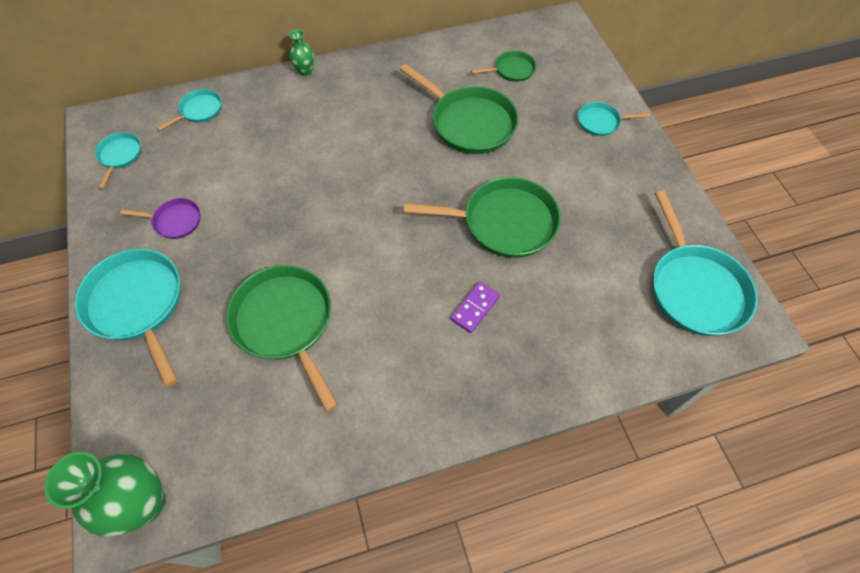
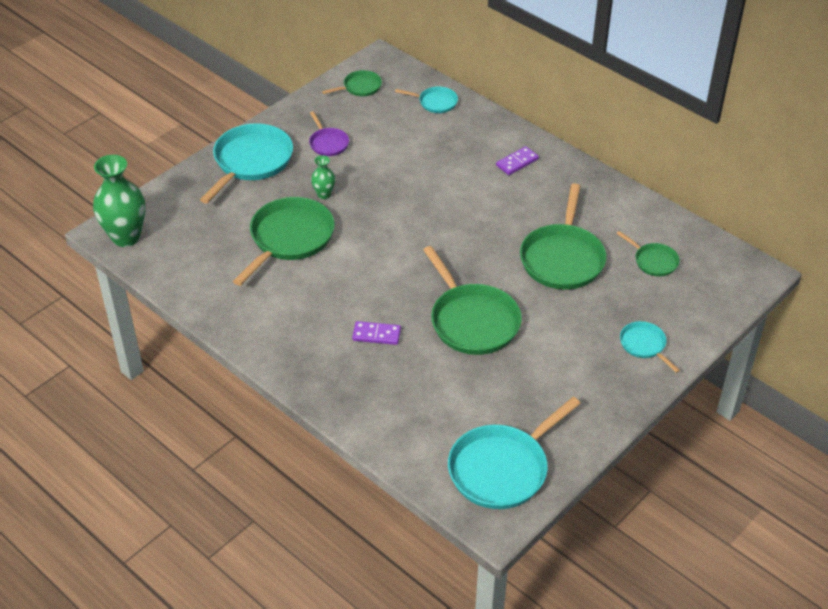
camera: 60 degrees right, 15 degrees down
(120, 156) = (360, 87): turquoise pan -> green pan
(305, 71) = (528, 137): green vase -> green vase (324, 194)
(329, 94) = (517, 162): none -> purple domino

